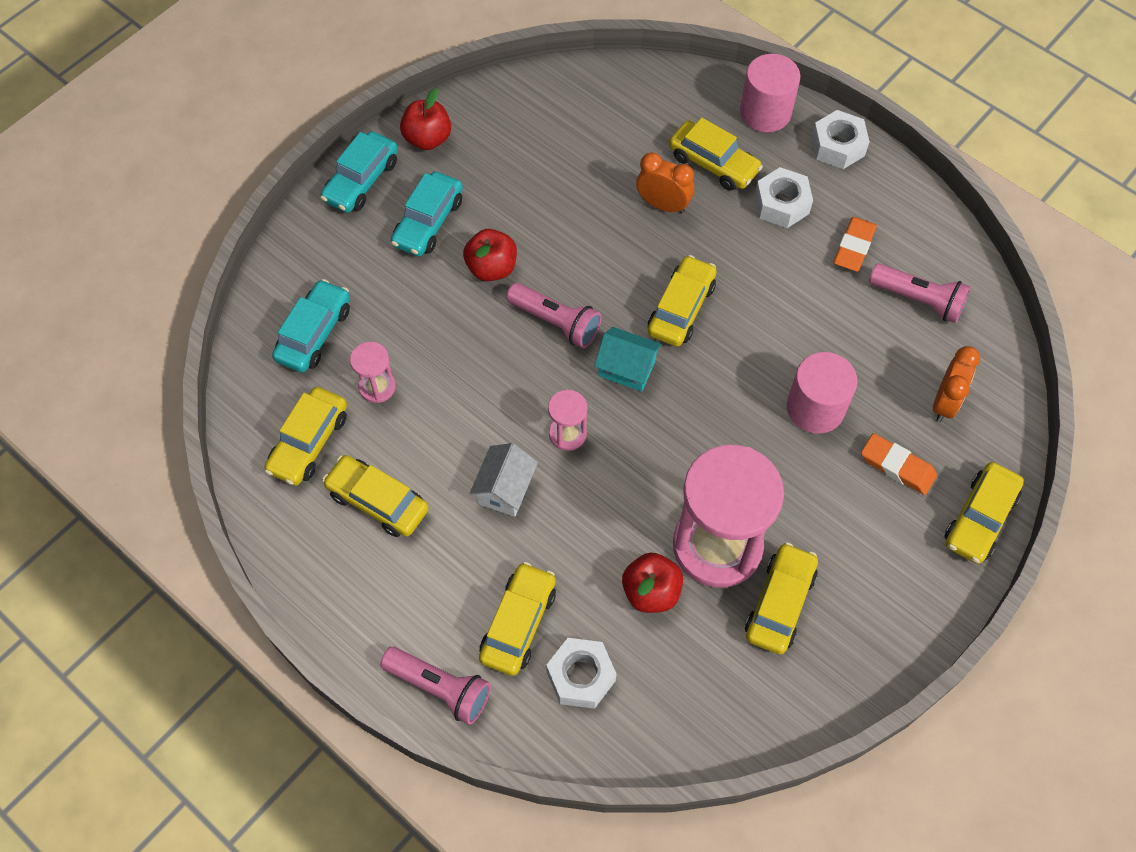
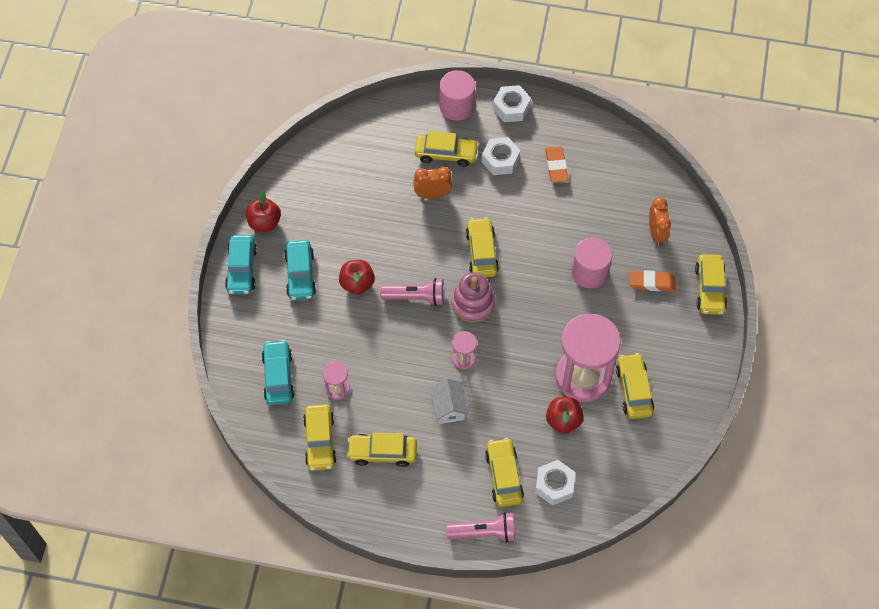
camera: 30 degrees left, 0 degrees up
(627, 368) = (473, 303): turquoise house -> pink stacking toy
(918, 300) = (609, 180): pink flashlight -> none

